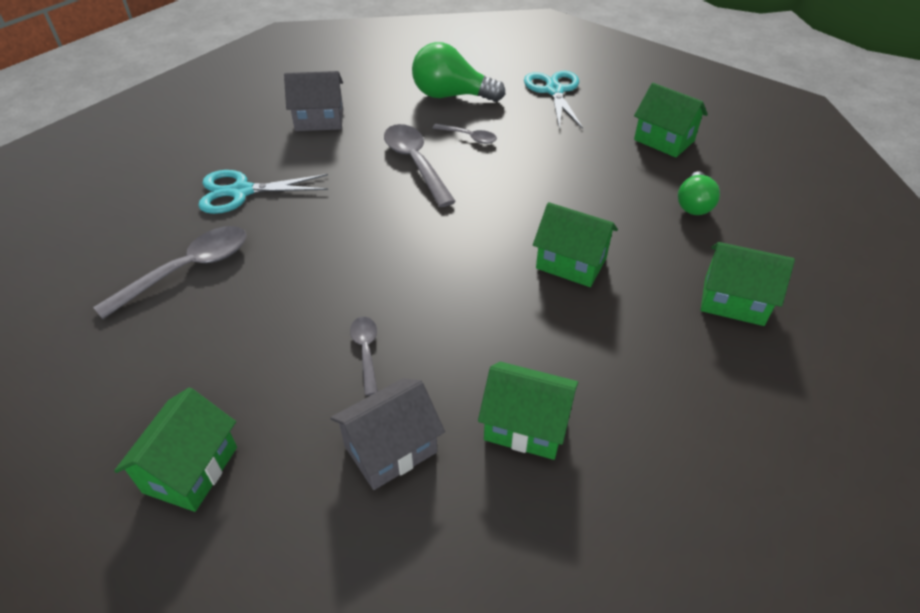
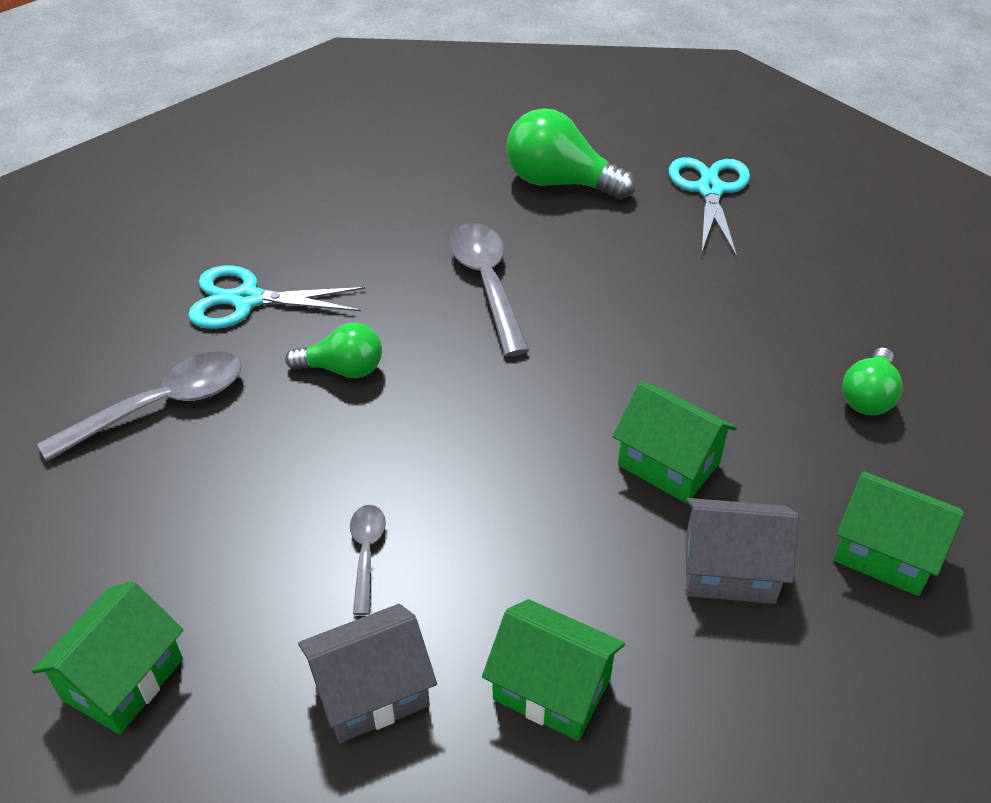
camera: 10 degrees right, 0 degrees up
(319, 120) = (369, 201): grey house -> grey house (729, 570)
(322, 229) = (343, 369): none -> green light bulb
(469, 137) = (570, 251): grey spoon -> none
(664, 140) = (852, 288): green house -> none

